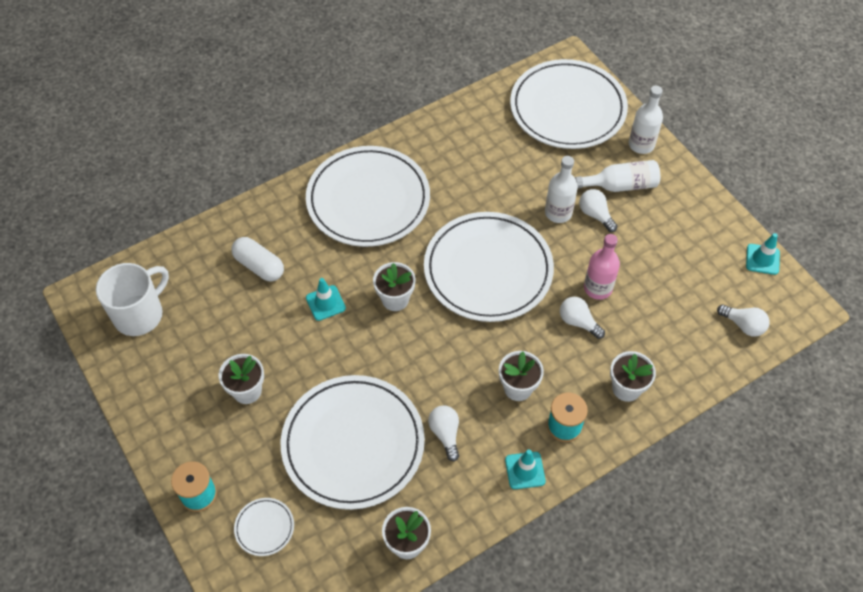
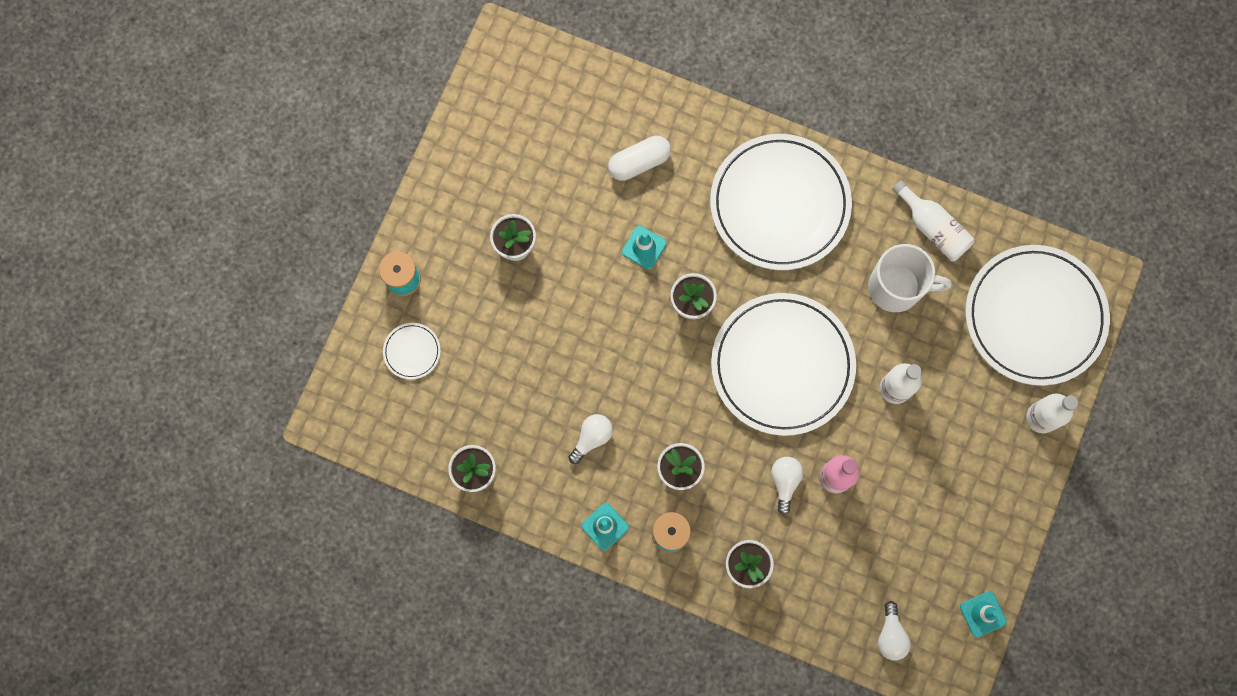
camera: 55 degrees right, 20 degrees up
(139, 314) = (521, 102): white mug -> white mug (896, 287)
(259, 266) = (639, 162): white capsule -> white capsule turned 60 degrees clockwise
(353, 444) = (530, 368): white plate -> none
(595, 215) = (919, 425): white light bulb -> none
(621, 185) = (973, 428): white bottle -> white bottle (933, 228)

